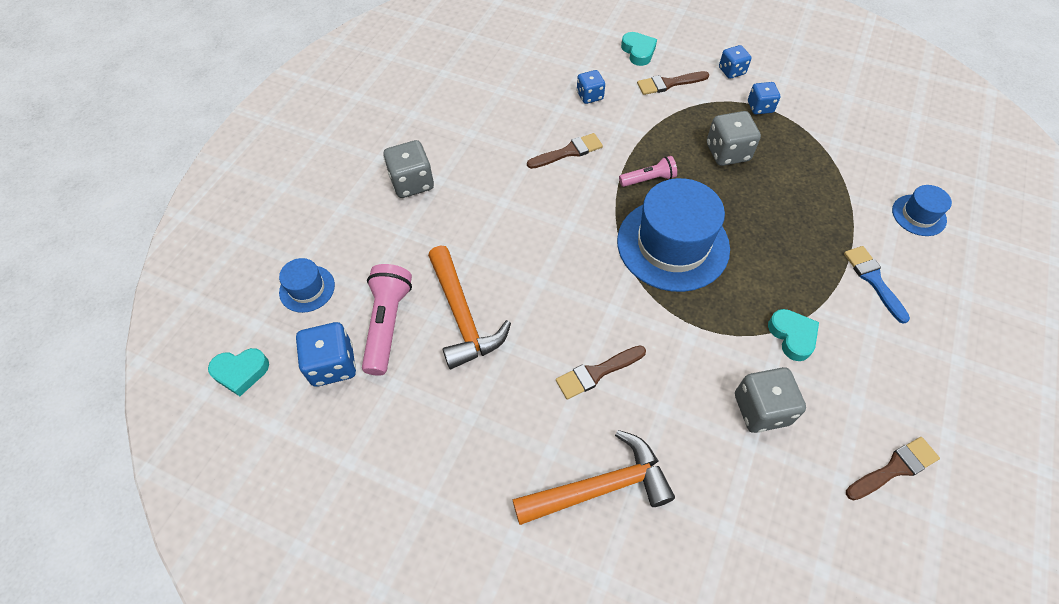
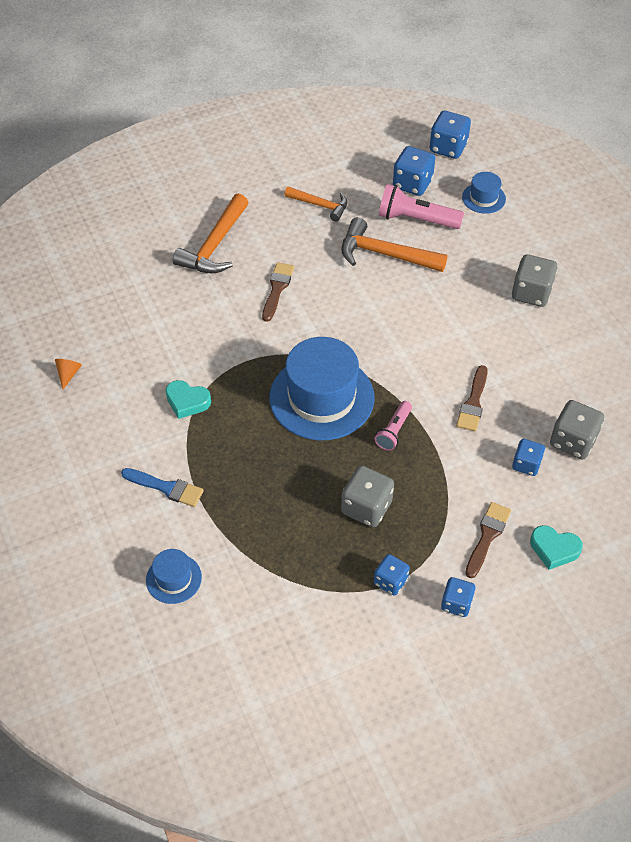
camera: 130 degrees right, 5 degrees down
(241, 372) = (448, 147): turquoise heart -> blue dice
(388, 324) = (416, 219): pink flashlight -> pink flashlight turned 150 degrees clockwise
(442, 428) = (320, 205): none -> orange hammer
(761, 409) = (168, 345): grey dice -> grey dice (572, 441)
(894, 468) = (68, 374): brown brush -> orange cone

